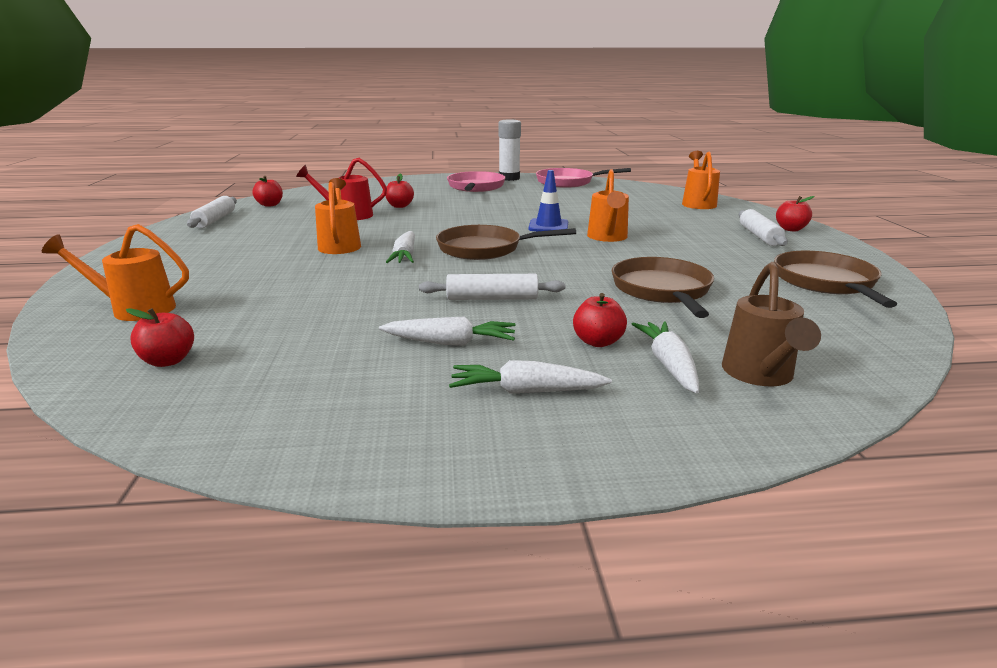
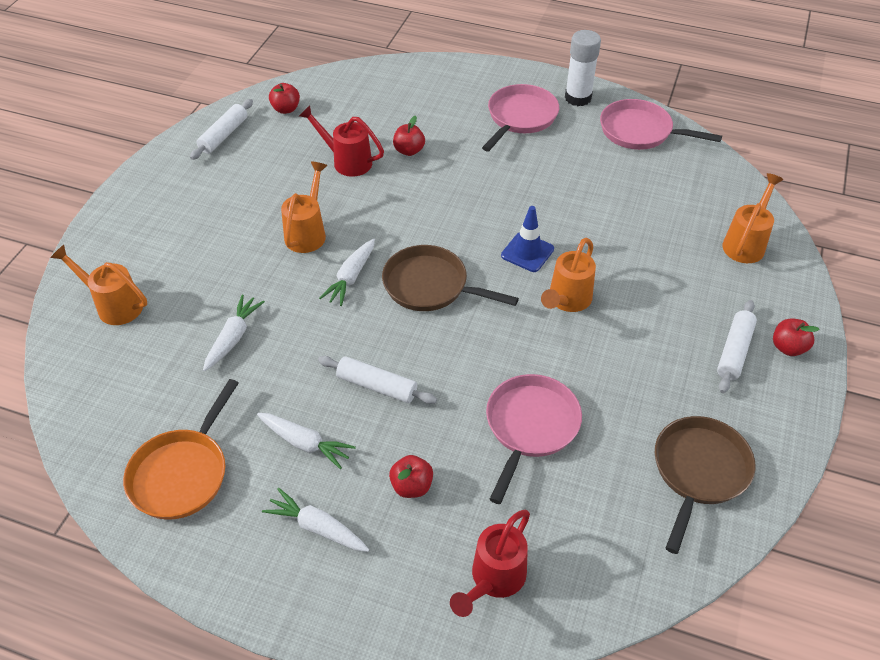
camera: 25 degrees right, 25 degrees up
(168, 361) = (115, 393): red apple -> none
(308, 395) = (182, 473): none -> orange pan
(662, 291) = (530, 427): brown pan -> pink pan
(668, 364) = (439, 537): white carrot -> white carrot (233, 337)
(760, 375) = (494, 579): brown watering can -> red watering can

